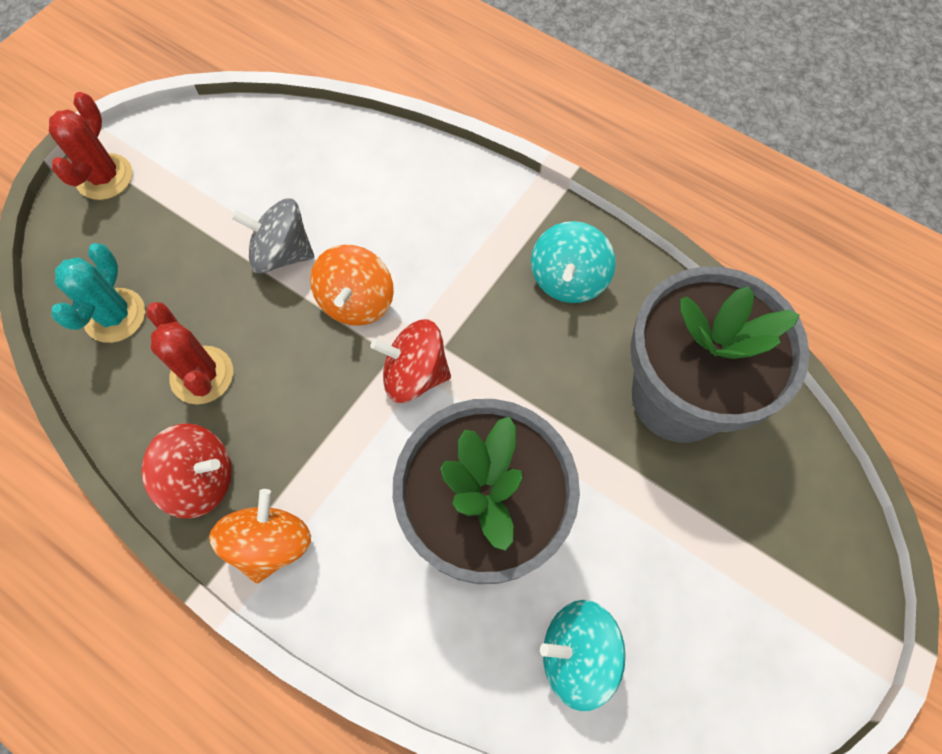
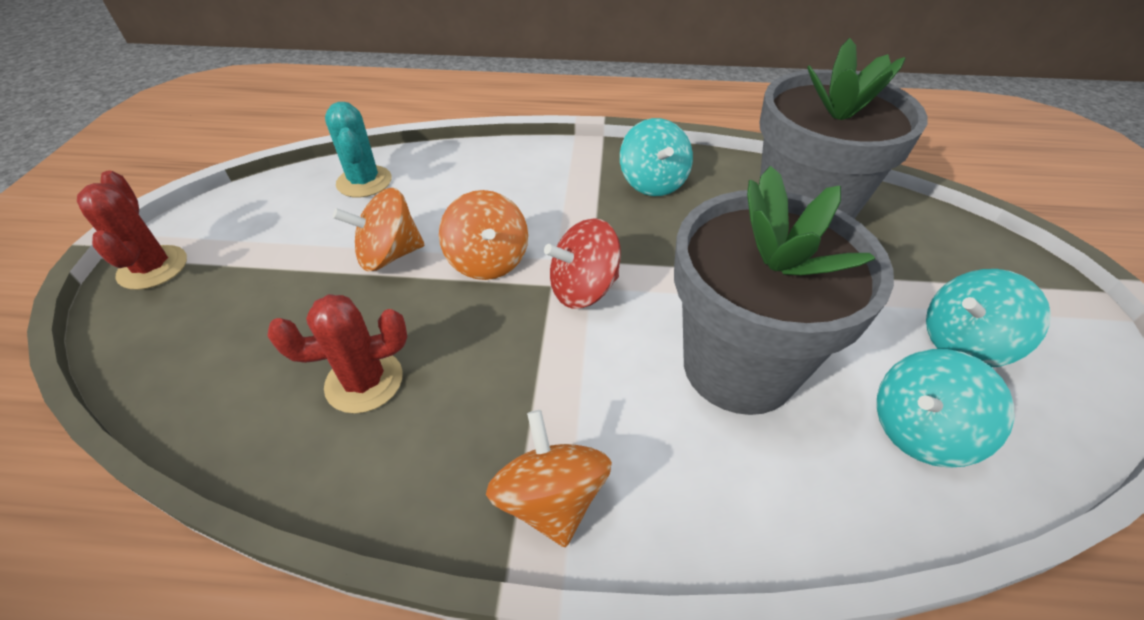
camera: 30 degrees left, 20 degrees down
(115, 315) = (225, 374): turquoise cactus -> turquoise cactus (364, 182)
(201, 479) = (424, 478): red spinning top -> none
(202, 375) = (364, 381): red cactus -> red cactus turned 45 degrees counterclockwise
(282, 253) = (389, 255): grey spinning top -> orange spinning top
(697, 609) = (963, 343): none -> turquoise spinning top

